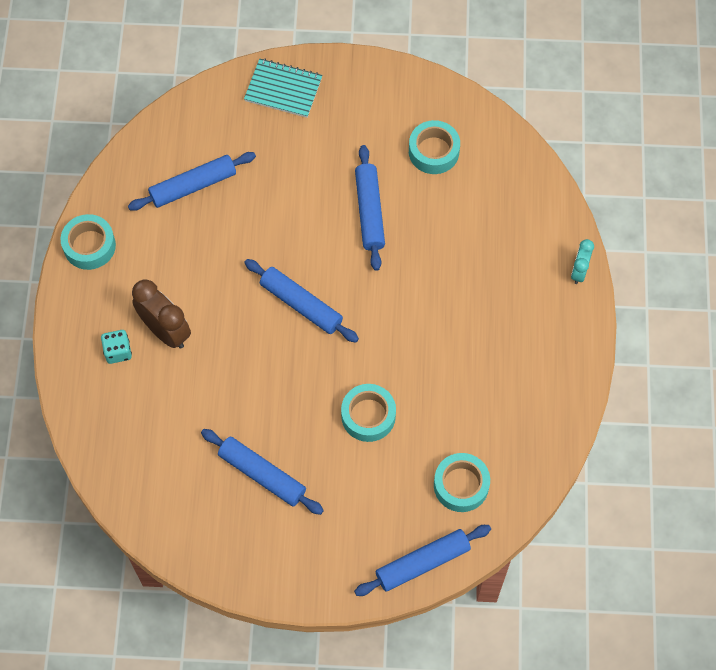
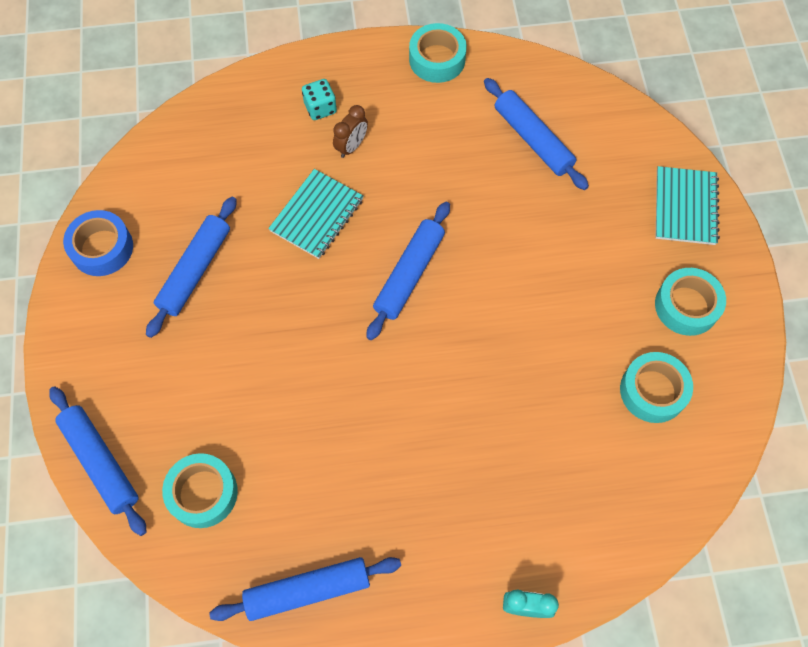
camera: 80 degrees right, 0 degrees up
(165, 331) = (351, 146): brown clock -> brown clock, size x0.58
(223, 553) = (102, 248): none -> blue tape
(229, 369) = (317, 215): none -> turquoise notebook
(368, 416) = (280, 371): turquoise tape -> turquoise tape (686, 306)
(369, 211) = (548, 329): blue rolling pin -> blue rolling pin (308, 590)

